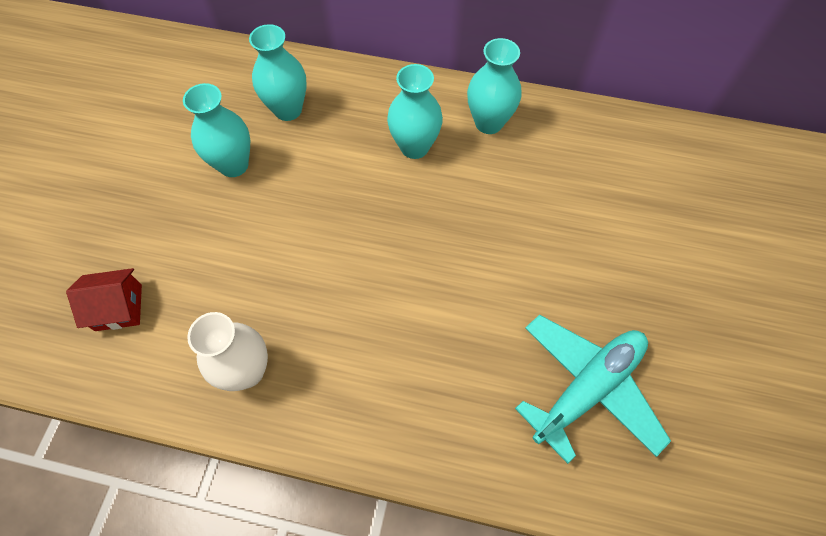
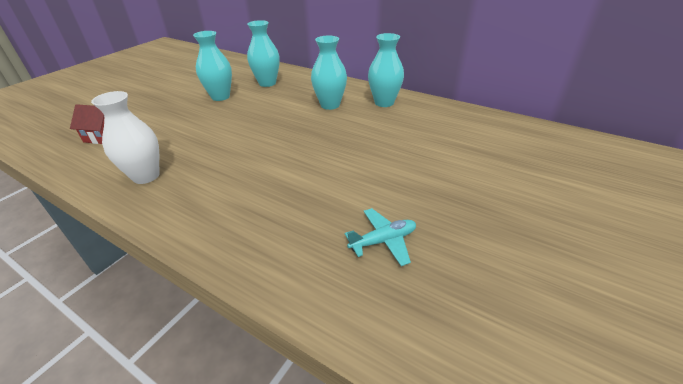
camera: 20 degrees right, 25 degrees down
(587, 388) = (383, 241): turquoise plane -> turquoise plane, size x0.52

